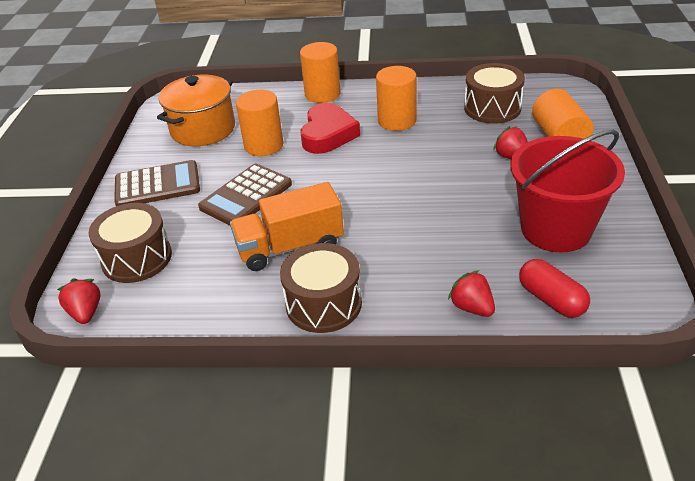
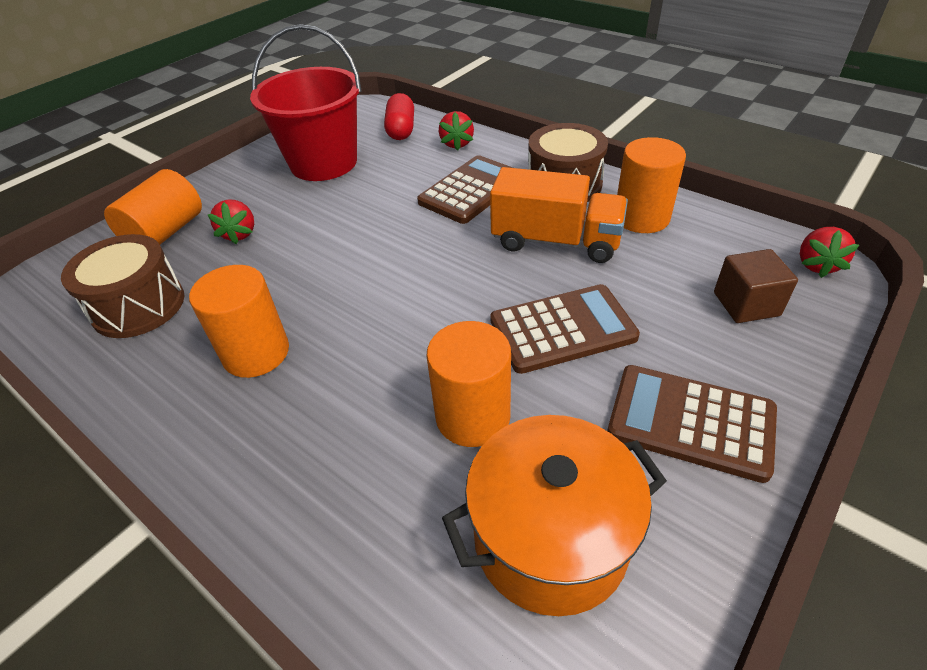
camera: 145 degrees left, 5 degrees up
(137, 258) = (746, 304): brown drum -> brown cube
(322, 94) = (263, 500): orange cylinder -> orange cylinder (641, 217)
(328, 134) = (365, 382): red heart -> none
(396, 261) = (471, 190): none -> brown calculator

